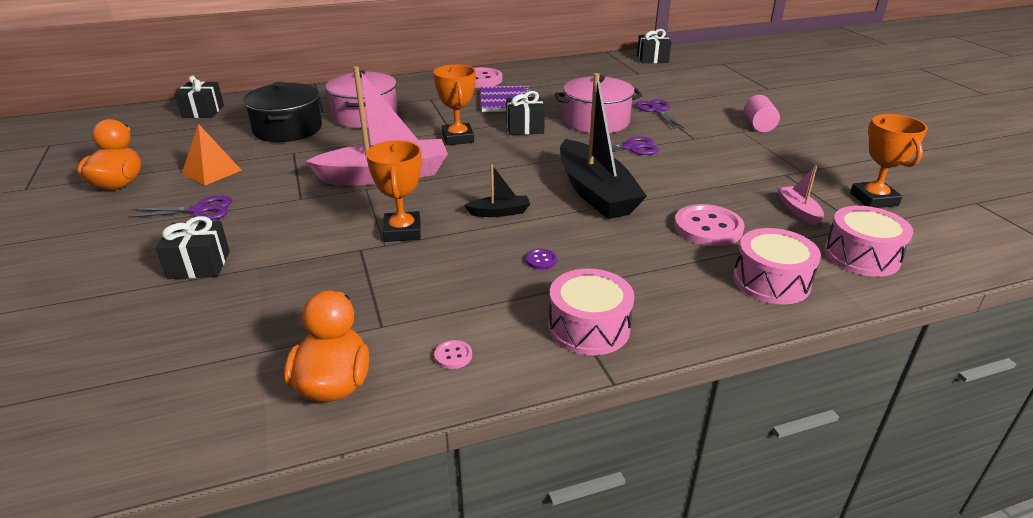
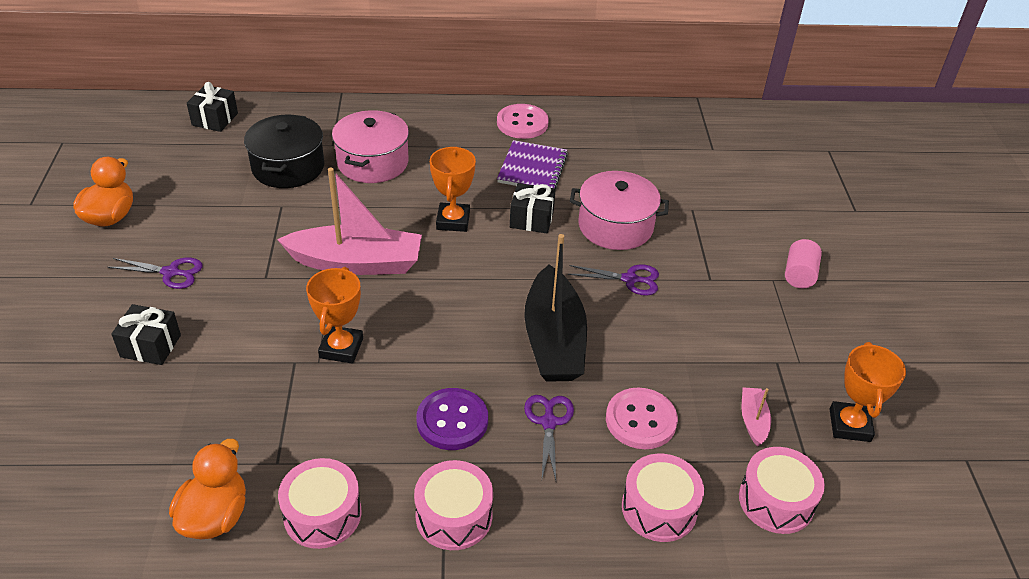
camera: 15 degrees right, 10 degrees up
(211, 172) = (196, 218): orange pyramid -> none
(453, 356) = (322, 514): pink button -> pink drum
(499, 212) = (444, 345): black boat -> none
(541, 260) = (452, 421): purple button -> purple button, size x2.31
(652, 59) = (745, 124): black gift -> none
(656, 110) = (695, 222): purple scissors -> purple scissors (549, 422)

